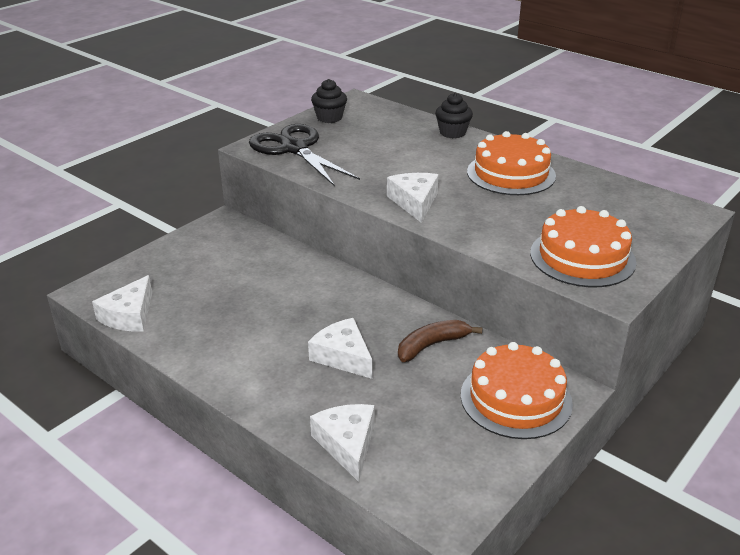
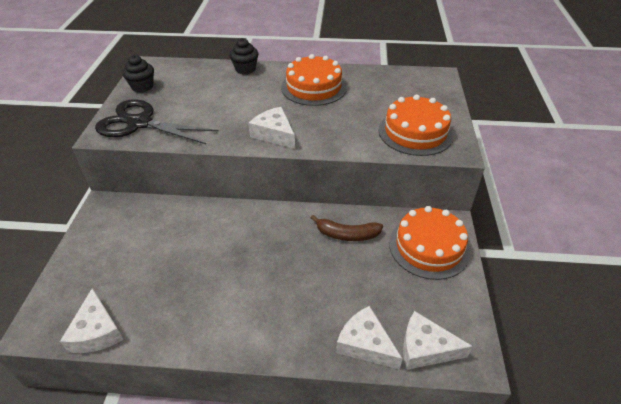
camera: 35 degrees left, 10 degrees up
(343, 356) = (299, 275): white cheese -> white cheese (425, 348)
(432, 345) = (347, 235): brown banana -> brown banana turned 105 degrees counterclockwise

